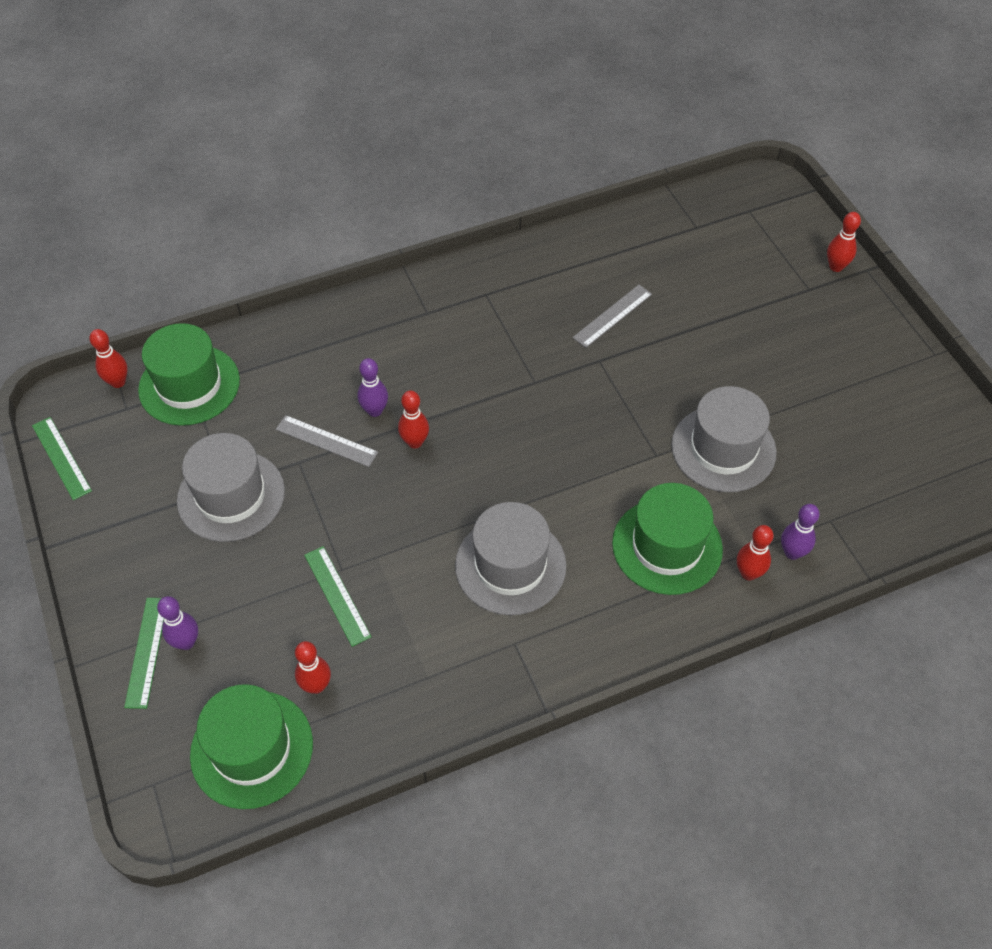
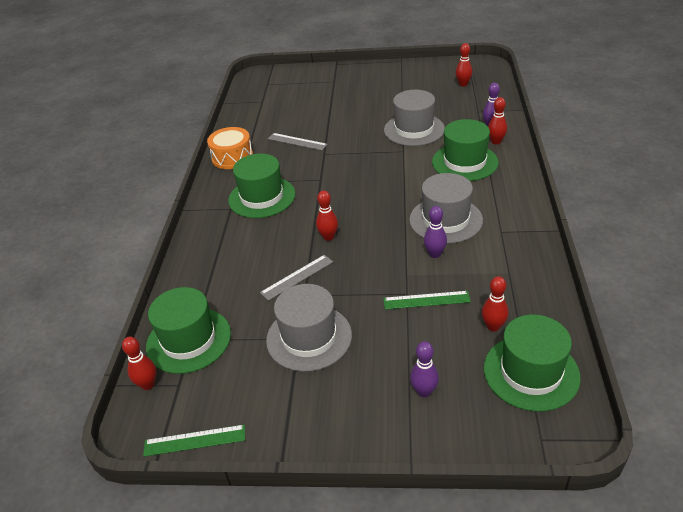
camera: 60 degrees left, 15 degrees down
(147, 652) = (421, 418): green ruler -> none
(375, 411) = (290, 249): purple bowling pin -> purple bowling pin (435, 254)
(465, 334) = (262, 197): none -> green hat
(537, 261) = (232, 157): none -> orange drum
(613, 316) = (297, 141): grey ruler -> grey ruler turned 45 degrees counterclockwise
(836, 267) = (327, 71): red bowling pin -> red bowling pin (463, 84)

